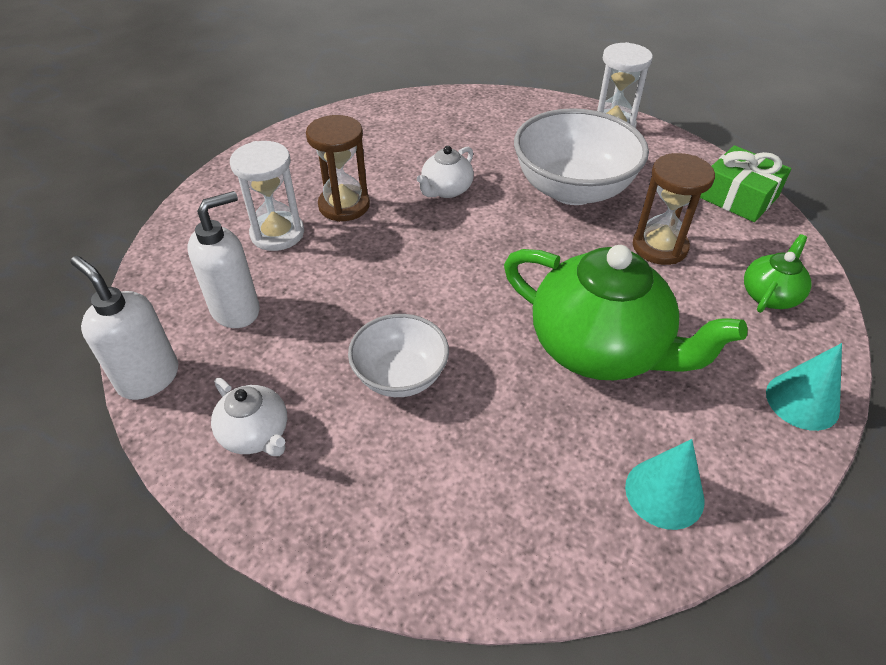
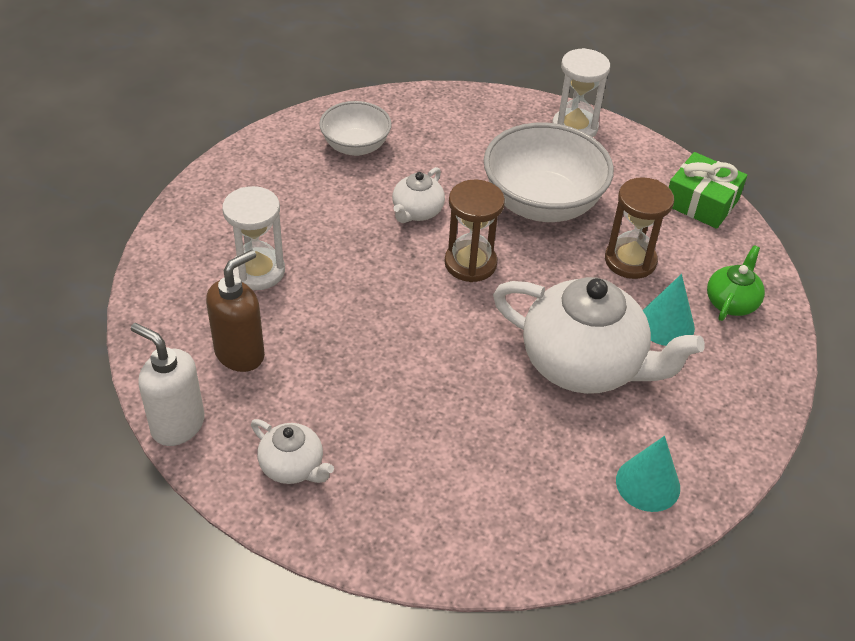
camera: 10 degrees left, 0 degrees up
(236, 310) = (240, 353): white soap dispenser -> brown soap dispenser
(344, 205) = (317, 236): brown hourglass -> brown hourglass (470, 263)
(400, 376) = (409, 404): white bowl -> white bowl (355, 146)
(599, 348) = (583, 364): green teapot -> white teapot
(802, 401) = (758, 397): turquoise cone -> turquoise cone (666, 324)

